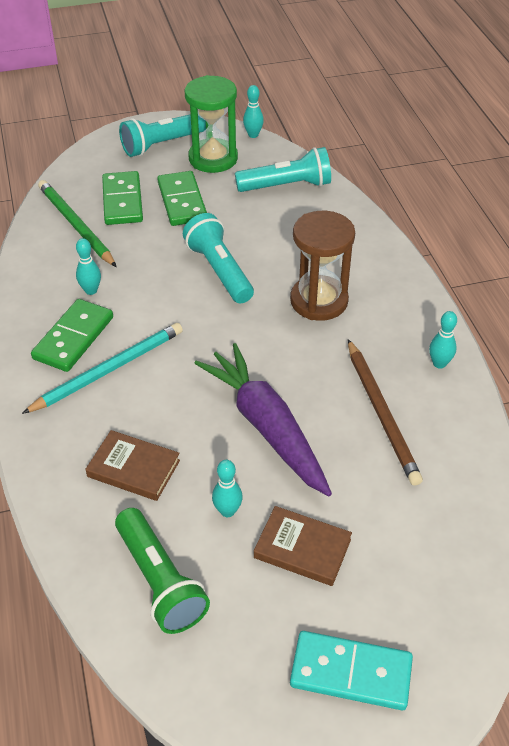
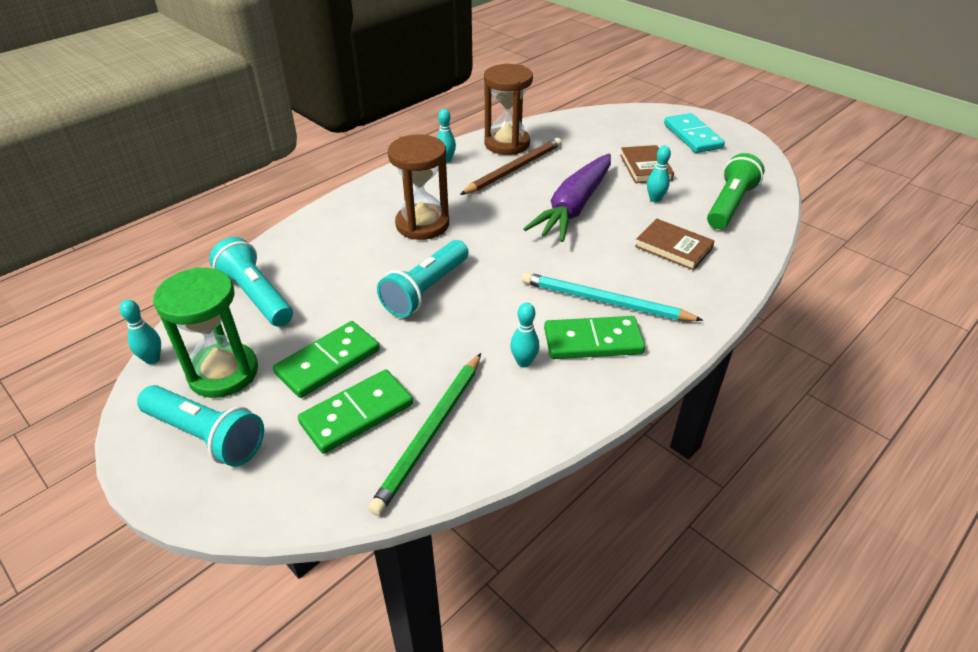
camera: 120 degrees left, 5 degrees down
(133, 468) = (673, 247): brown book -> brown book turned 45 degrees counterclockwise
(449, 435) = (507, 144): none -> brown hourglass

